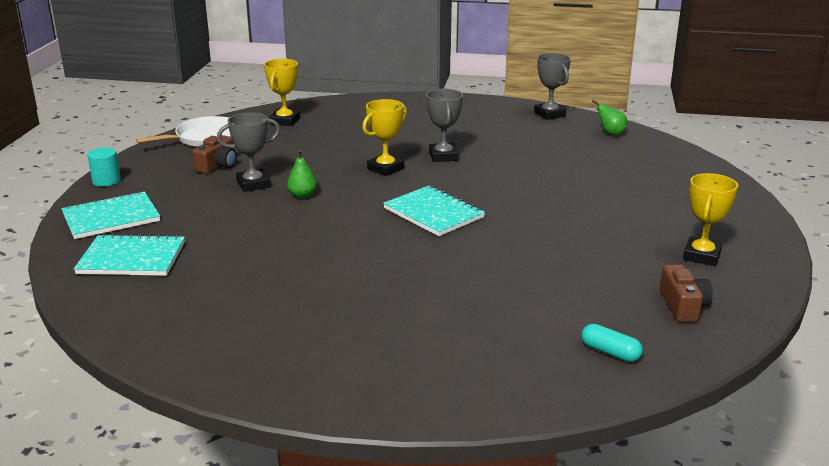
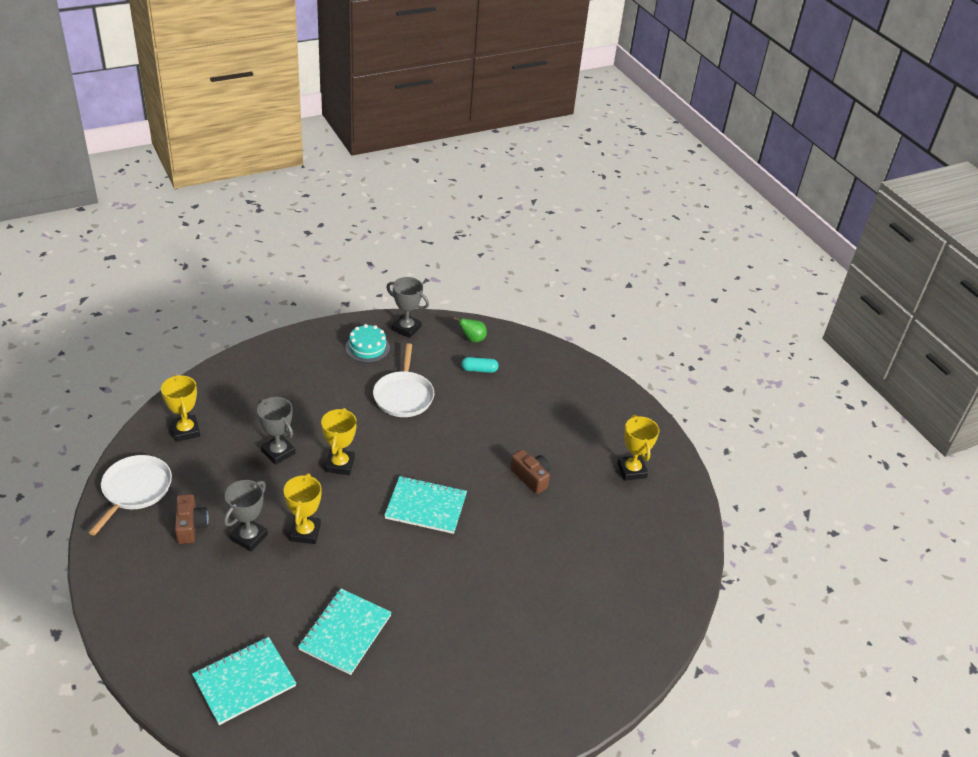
camera: 40 degrees left, 15 degrees up
(106, 181) = (107, 596): turquoise cylinder -> none
(111, 218) = (169, 642): turquoise notebook -> turquoise notebook (345, 632)
(302, 195) = (305, 532): green pear -> yellow trophy
(443, 156) = (371, 426): grey trophy -> grey trophy (278, 452)
(498, 116) = (367, 347): none -> turquoise cake
(498, 148) = (403, 395): none -> white pan
(610, 352) = (646, 599): turquoise capsule -> turquoise capsule (479, 370)
(683, 306) = (655, 530): brown camera -> brown camera (531, 477)

